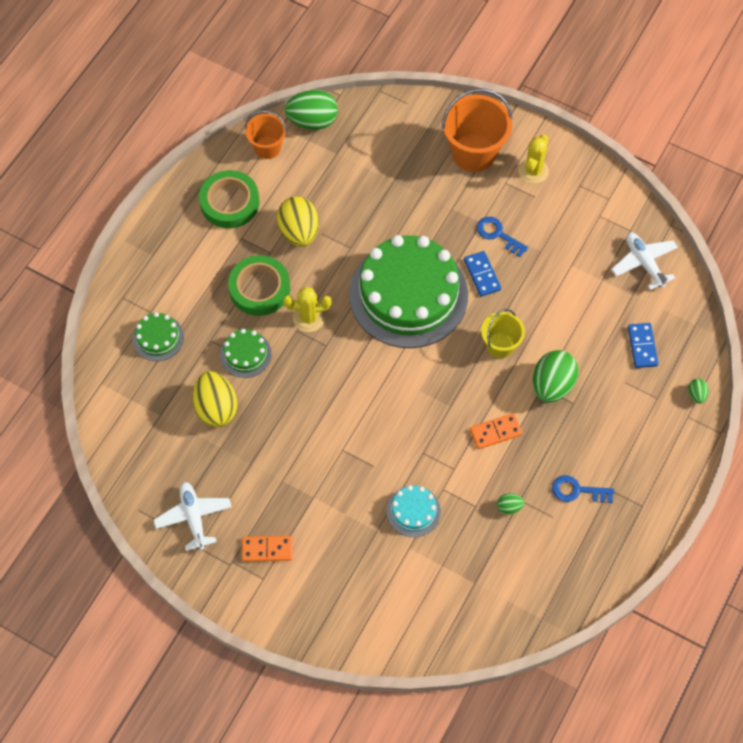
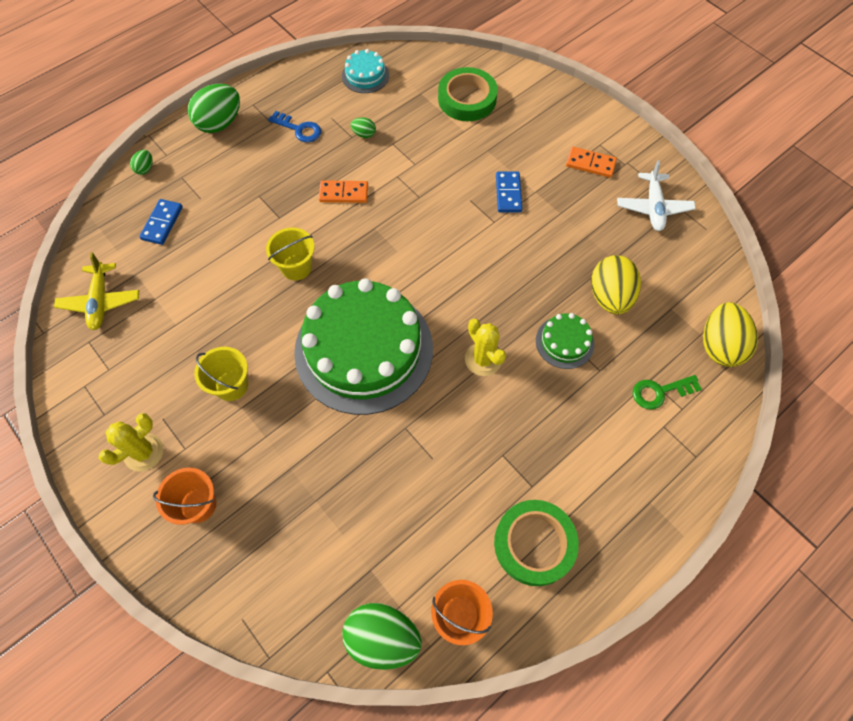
camera: 160 degrees left, 0 degrees up
(158, 338) = (660, 392): green cake -> green key
(259, 288) = (528, 412): green tape -> green tape (467, 99)
(299, 232) = (459, 469): yellow egg -> yellow egg (719, 346)
(309, 318) = (483, 359): yellow cactus -> yellow cactus turned 45 degrees clockwise
(413, 511) = (449, 155): turquoise cake -> turquoise cake (365, 75)
(473, 152) = (198, 505): orange bucket -> orange bucket, size x0.59
(482, 275) = (274, 345): blue domino -> blue domino (508, 193)
(498, 234) = (231, 385): blue key -> yellow bucket
(552, 385) = (268, 216): green egg -> green egg (220, 123)
(644, 263) = (101, 301): white plane -> yellow plane

